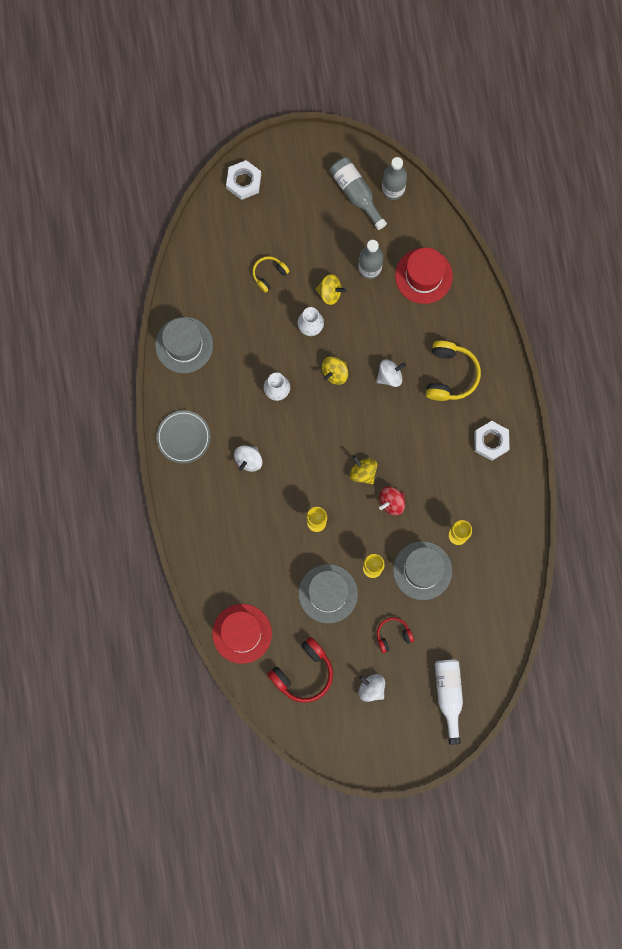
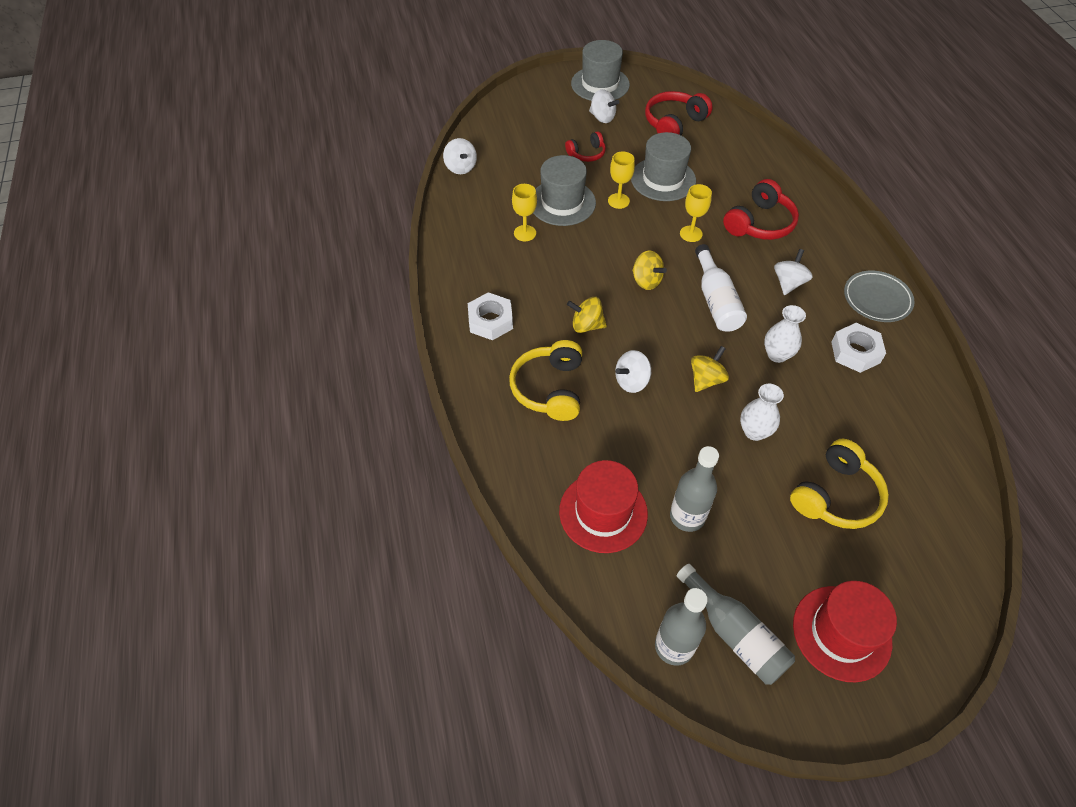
camera: 175 degrees right, 25 degrees down
(184, 345) = (920, 397): grey hat -> grey hat (600, 84)
(242, 633) = (745, 146): red hat -> red hat (841, 633)
(244, 182) = (927, 637): white nut -> white nut (855, 352)
(254, 529) = (760, 223): none -> red headphones
(269, 274) = (836, 496): yellow headphones -> yellow headphones, size x1.70
(330, 292) = (738, 478): yellow spinning top -> yellow spinning top (586, 325)
(391, 502) = (606, 256): red spinning top -> none
(449, 695) = (523, 117): white bottle -> white bottle (716, 300)
(511, 625) = (461, 167): none -> white spinning top

